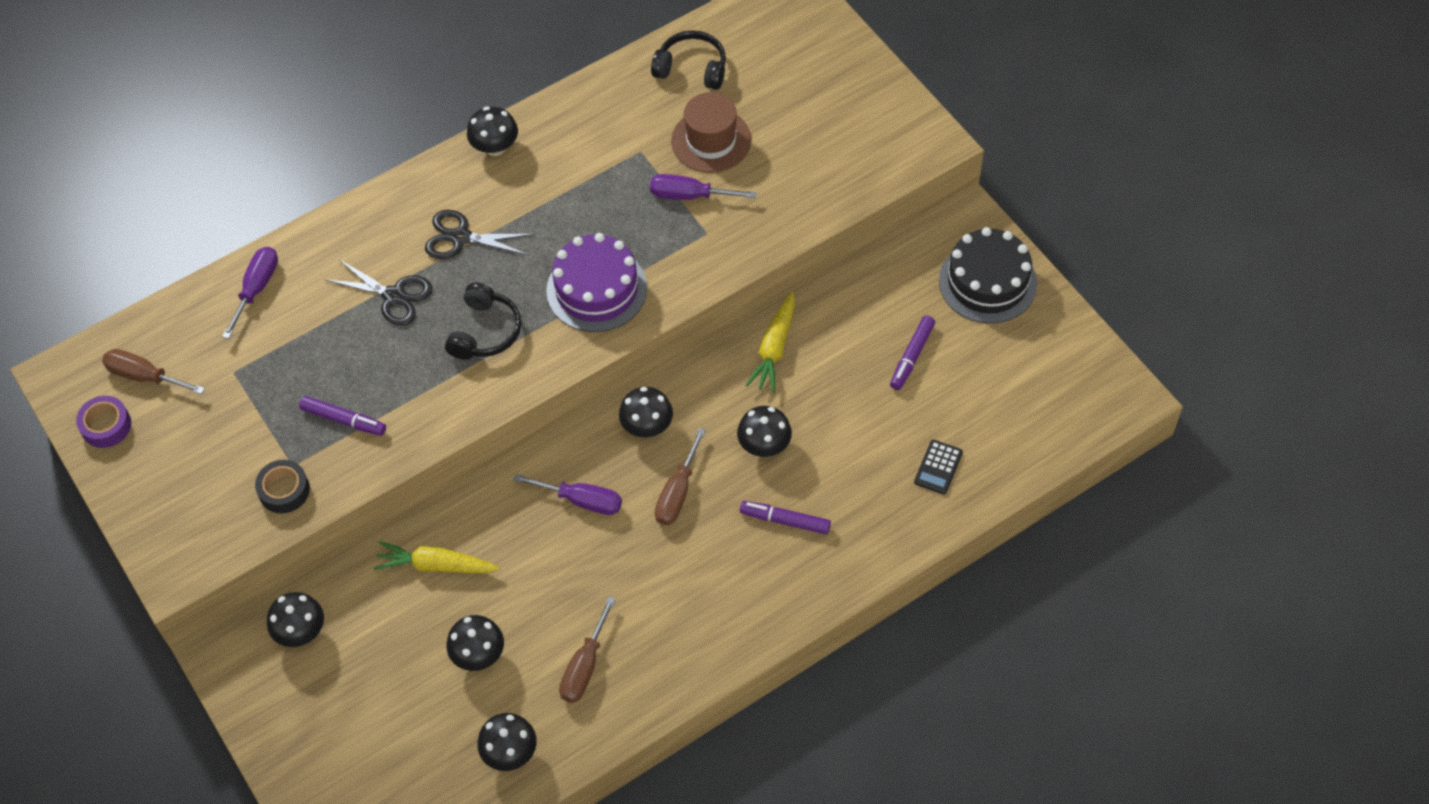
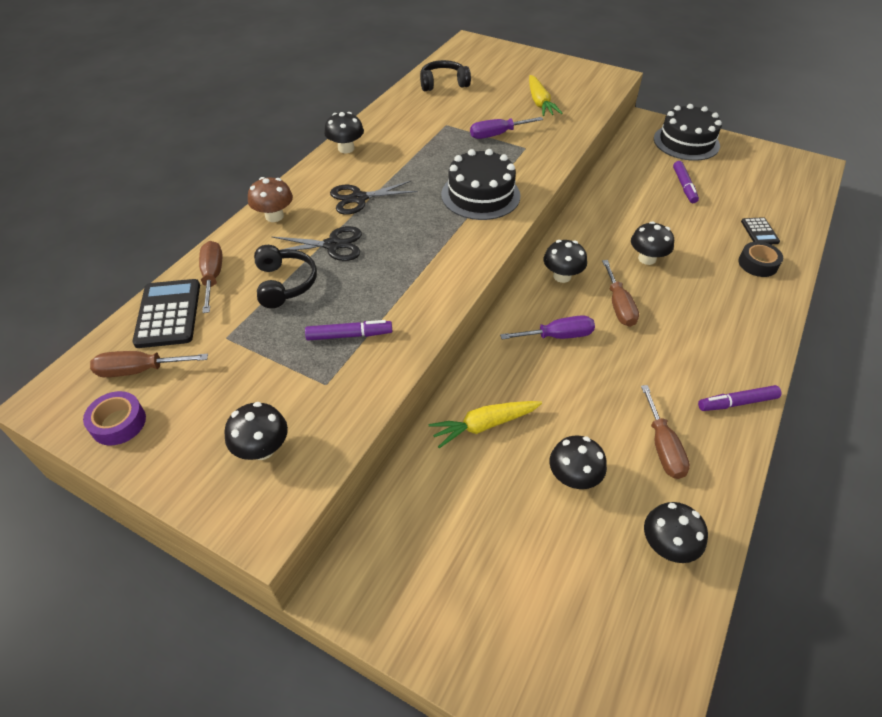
camera: 30 degrees left, 10 degrees down
(196, 319) = (168, 314): none -> black calculator
(257, 288) = (213, 276): purple screwdriver -> brown screwdriver
(284, 490) = (331, 406): black tape -> black tape (757, 264)
(301, 631) = (404, 531): black mushroom -> black mushroom (262, 449)
(358, 227) = (274, 216): none -> brown mushroom
(485, 331) = (420, 242): black headphones -> black headphones (284, 284)
(596, 289) = (480, 195): purple cake -> black cake
(711, 140) = (485, 108): brown hat -> none
(774, 349) = (601, 209): yellow carrot -> yellow carrot (540, 103)
(785, 521) = (703, 294): purple marker -> purple marker (737, 403)

